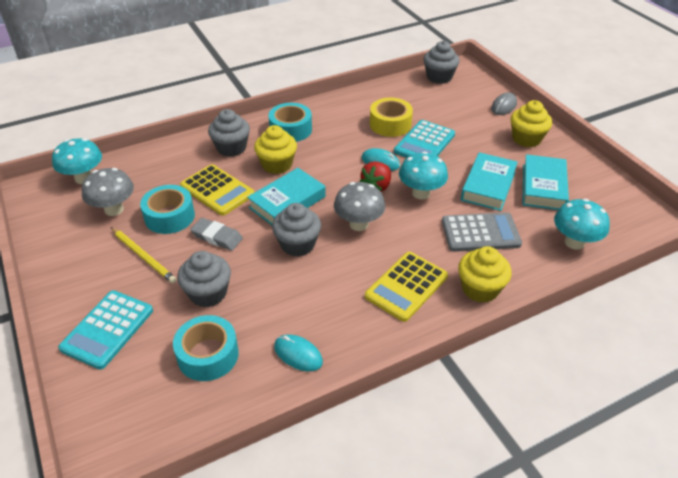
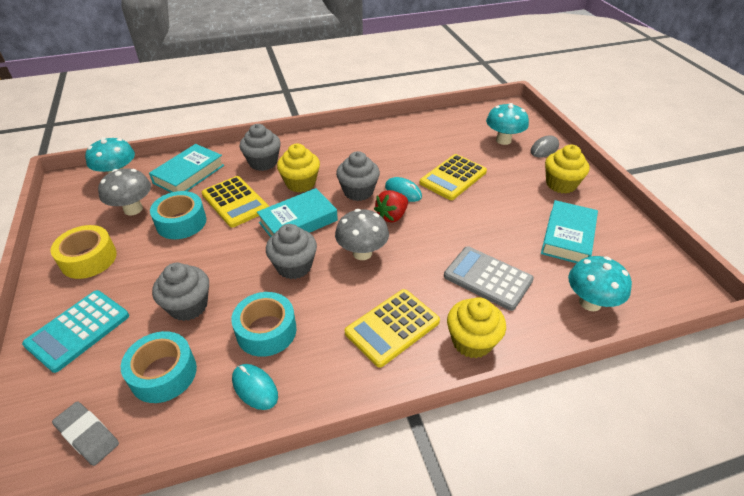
camera: 10 degrees right, 0 degrees up
(143, 256) = (141, 259): yellow pencil -> none
(217, 237) = (218, 248): grey eraser -> grey eraser (87, 435)
(290, 129) = (325, 151): turquoise tape -> turquoise tape (266, 331)
(390, 124) = (423, 155): yellow tape -> yellow tape (88, 259)
(421, 193) = (435, 228): turquoise mushroom -> turquoise mushroom (503, 140)
(424, 143) = (453, 177): turquoise calculator -> yellow calculator
(439, 77) = (485, 115): grey cupcake -> grey cupcake (358, 191)
(480, 233) = (487, 278): grey calculator -> grey calculator turned 150 degrees counterclockwise
(488, 186) = (508, 229): turquoise book -> turquoise book (189, 174)

